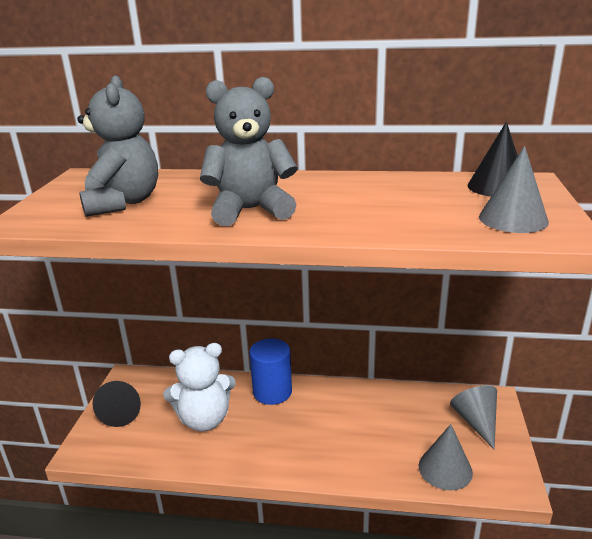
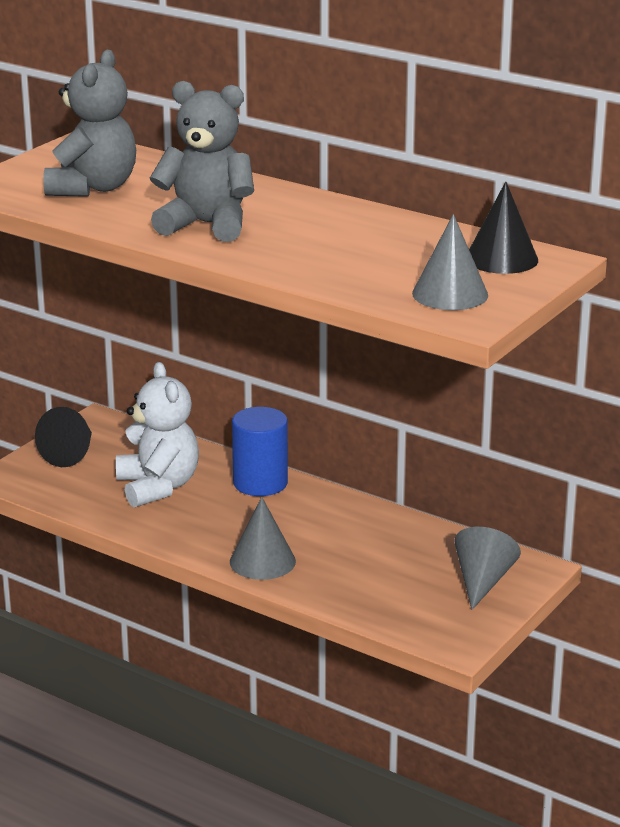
camera: 25 degrees right, 0 degrees up
(204, 419) = (158, 487): white teddy bear -> white teddy bear turned 120 degrees counterclockwise
(445, 469) = (392, 608): grey cone -> grey cone (262, 561)

